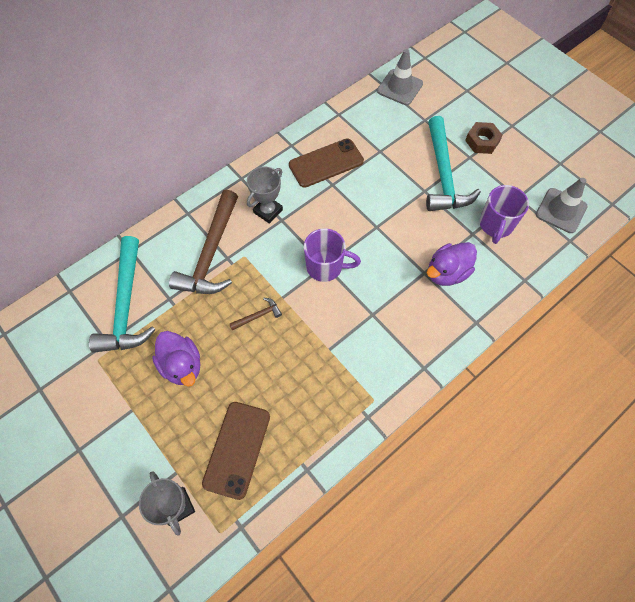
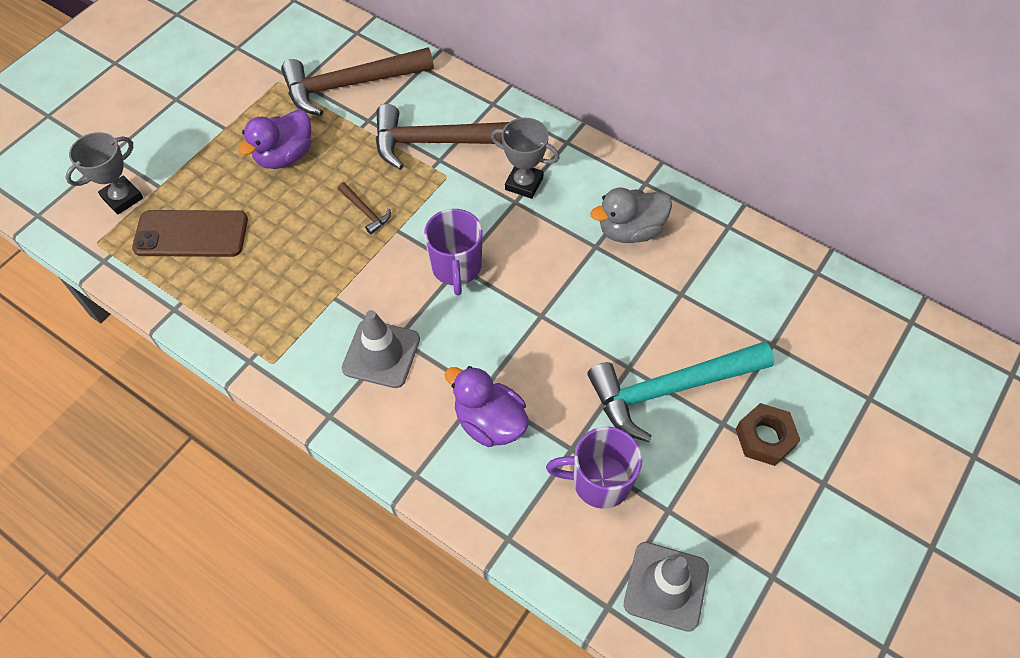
camera: 75 degrees right, 5 degrees down
(126, 304) = (351, 85): turquoise hammer -> brown hammer
(326, 163) = (630, 230): brown phone -> grey duck
(399, 87) = (823, 296): grey traffic cone -> grey traffic cone (381, 354)

